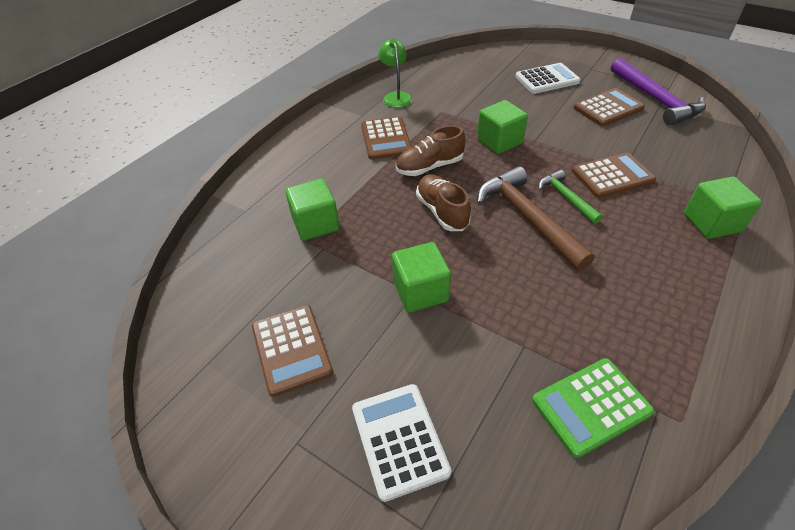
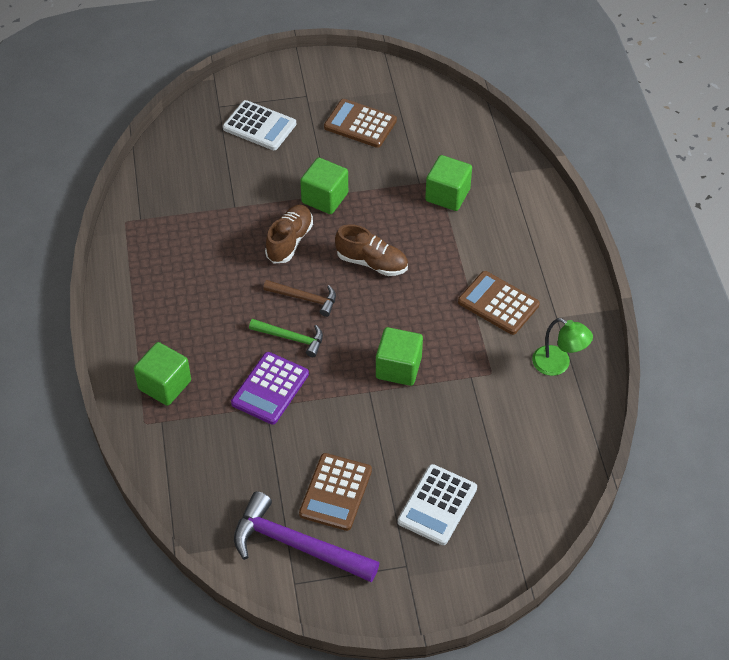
camera: 135 degrees right, 5 degrees up
(429, 167) = (427, 298): brown shoe -> brown shoe (289, 241)
(528, 218) = (305, 298): brown hammer -> brown hammer, size x0.56
(591, 406) = (176, 199): green calculator -> none
(612, 176) = (270, 388): brown calculator -> purple calculator

